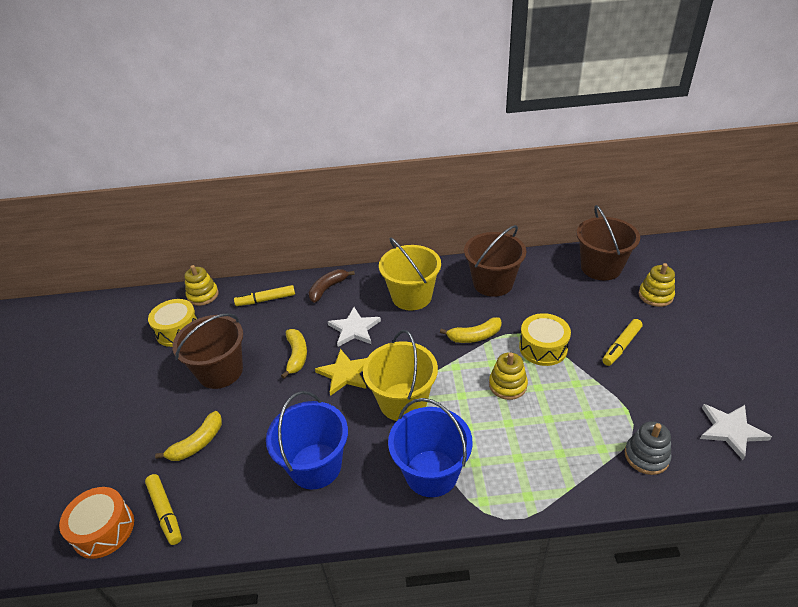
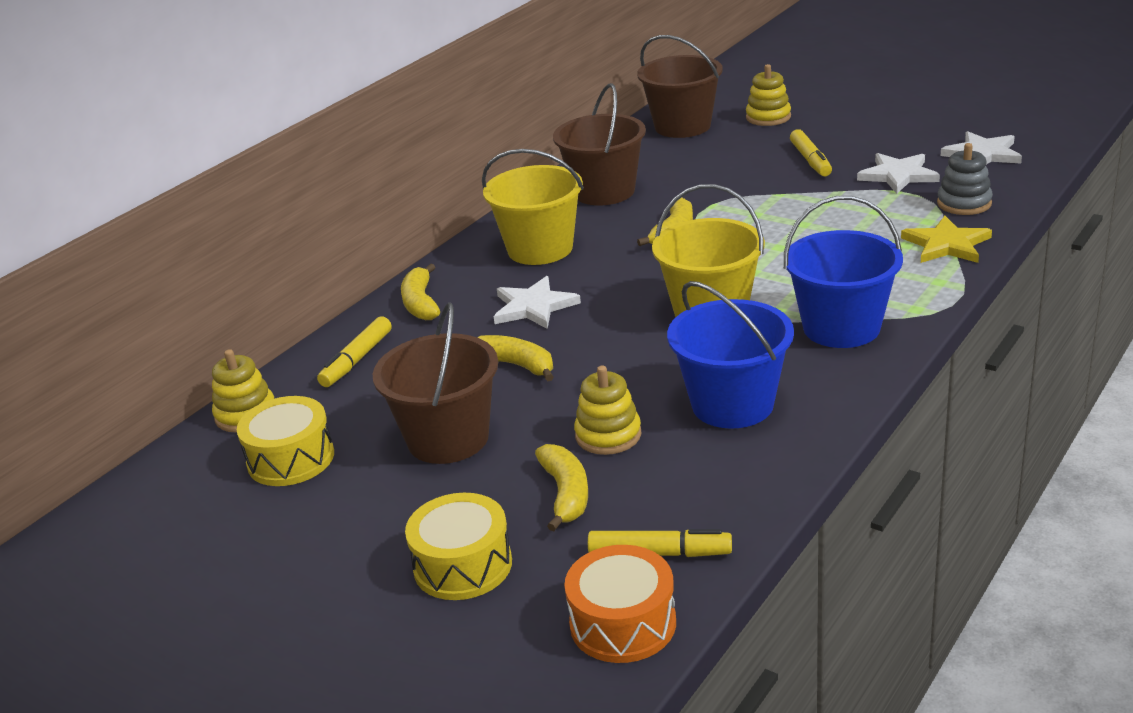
camera: 50 degrees left, 10 degrees down
(328, 289) = (420, 303): brown banana -> yellow banana
(345, 373) = (604, 337): yellow star -> yellow star (946, 244)
(507, 385) = (776, 239): yellow stacking toy -> yellow stacking toy (608, 435)
(543, 348) = (751, 200): yellow drum -> yellow drum (463, 565)
(648, 400) = (898, 175): none -> white star

